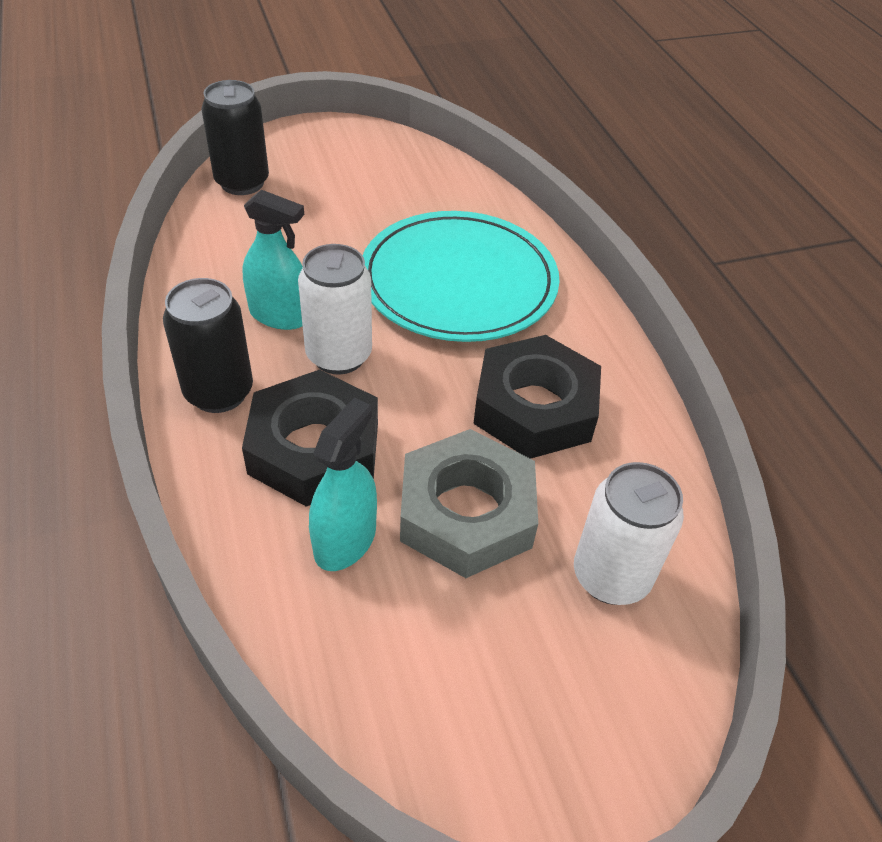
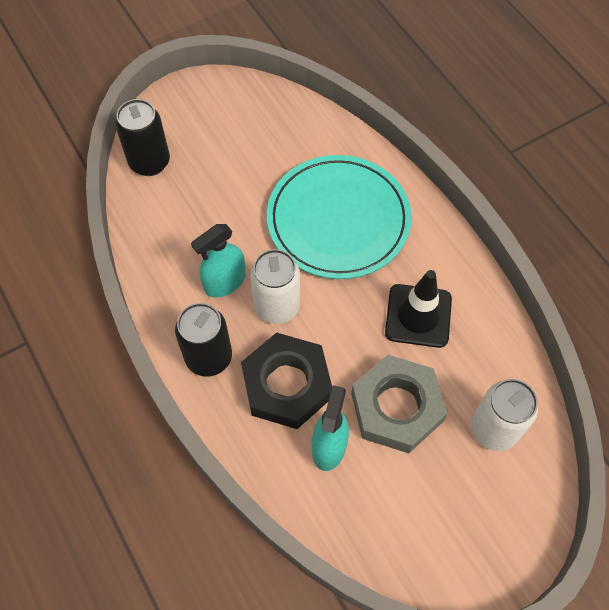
camera: 10 degrees left, 15 degrees up
(280, 315) = (225, 282): turquoise spray bottle -> turquoise spray bottle turned 135 degrees clockwise
(535, 407) = (418, 316): black nut -> black traffic cone

